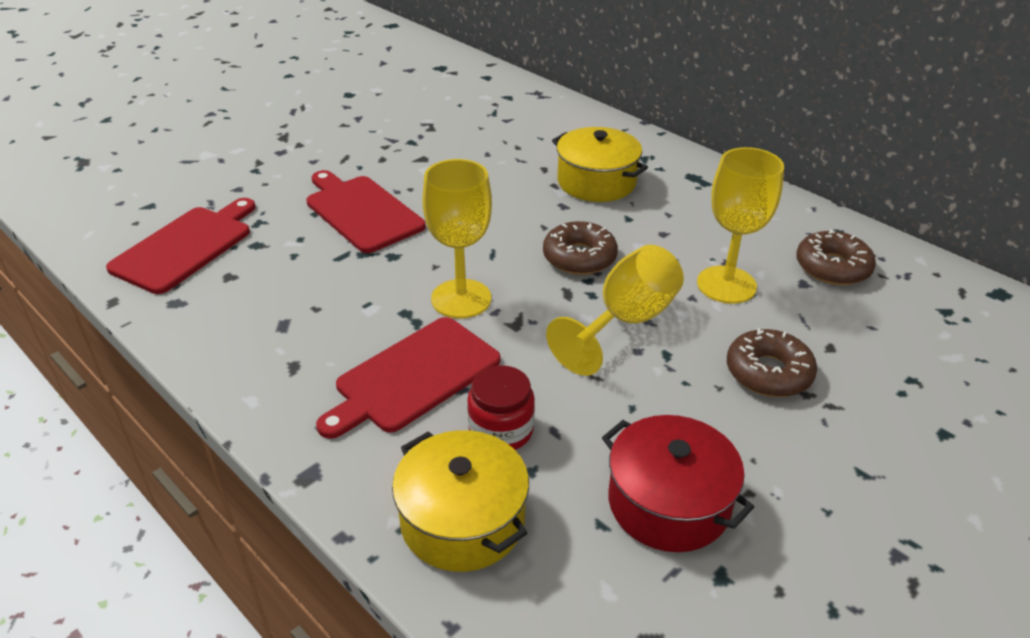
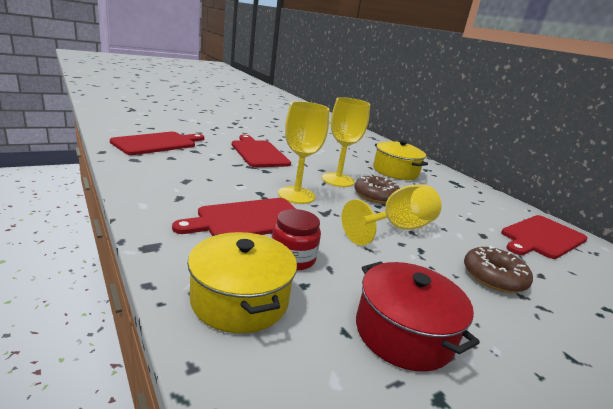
camera: 10 degrees right, 15 degrees down
(726, 285) = (468, 228): yellow goblet -> yellow goblet (338, 180)
(832, 267) = (542, 237): brown donut -> red cutting board

